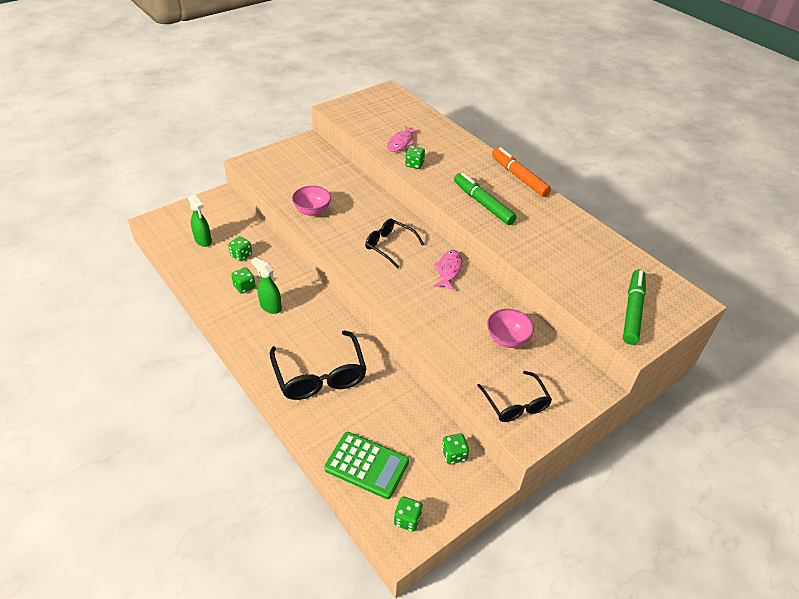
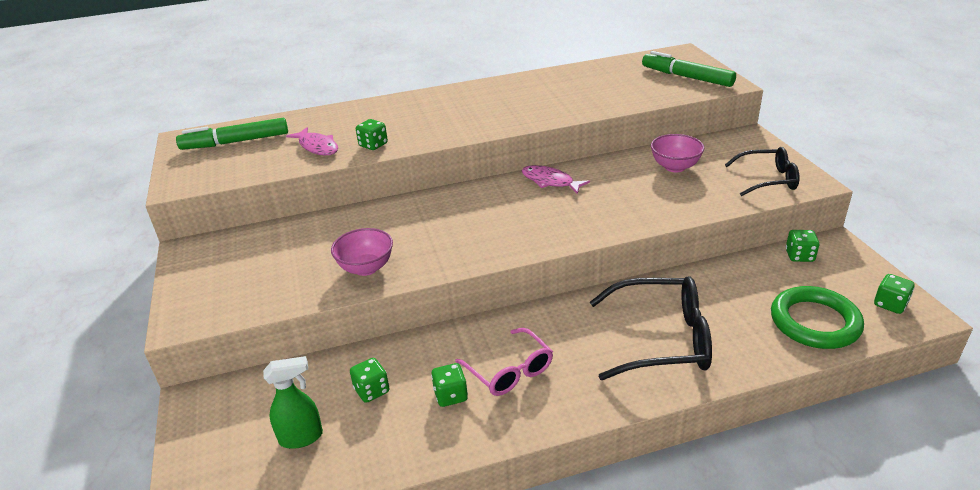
camera: 65 degrees left, 10 degrees down
(270, 307) = (510, 371): green spray bottle -> pink glasses
(367, 465) = (814, 322): green calculator -> green ring
(389, 246) = (483, 214): black glasses -> none
(483, 204) = (484, 116): green marker -> green marker (235, 142)
(519, 177) = (450, 90): orange marker -> none

